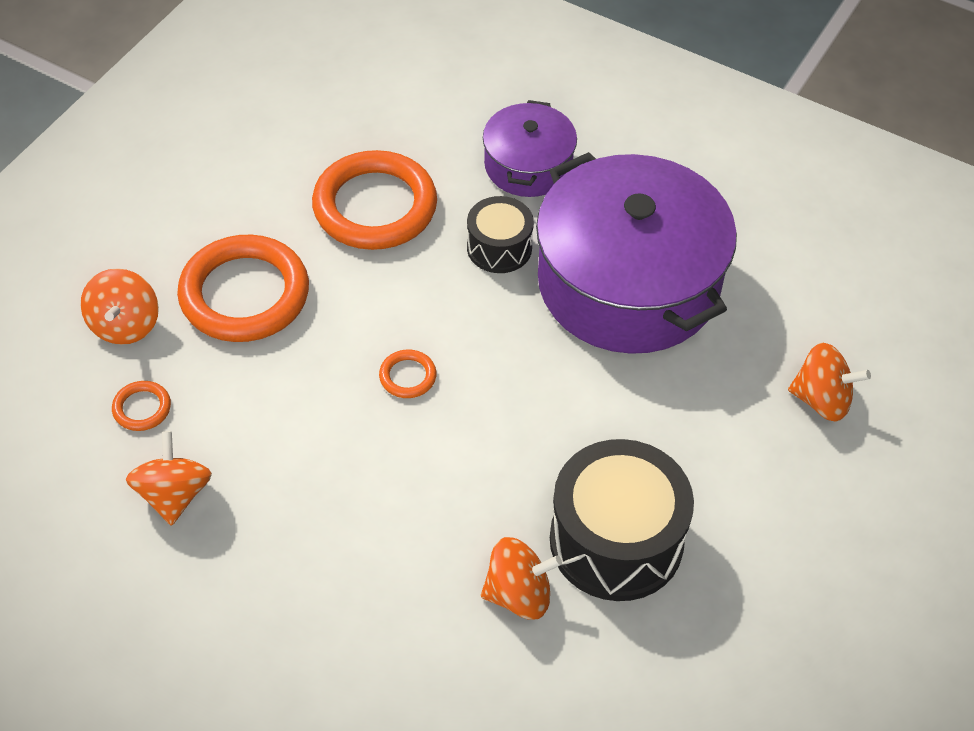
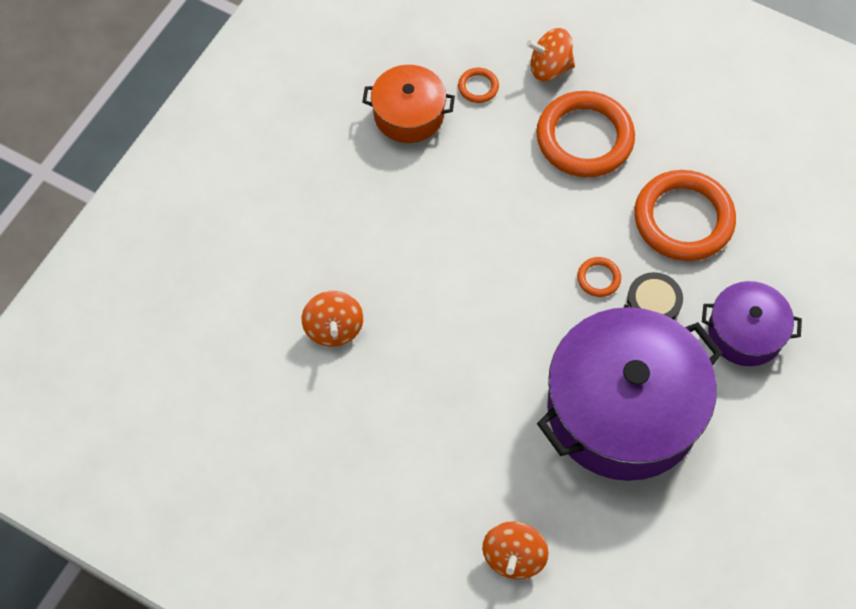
camera: 90 degrees right, 10 degrees up
(174, 495) = (408, 114): orange spinning top -> orange pot
(407, 376) = (516, 250): orange ring -> orange ring (598, 278)
(616, 540) = (378, 394): black drum -> none

